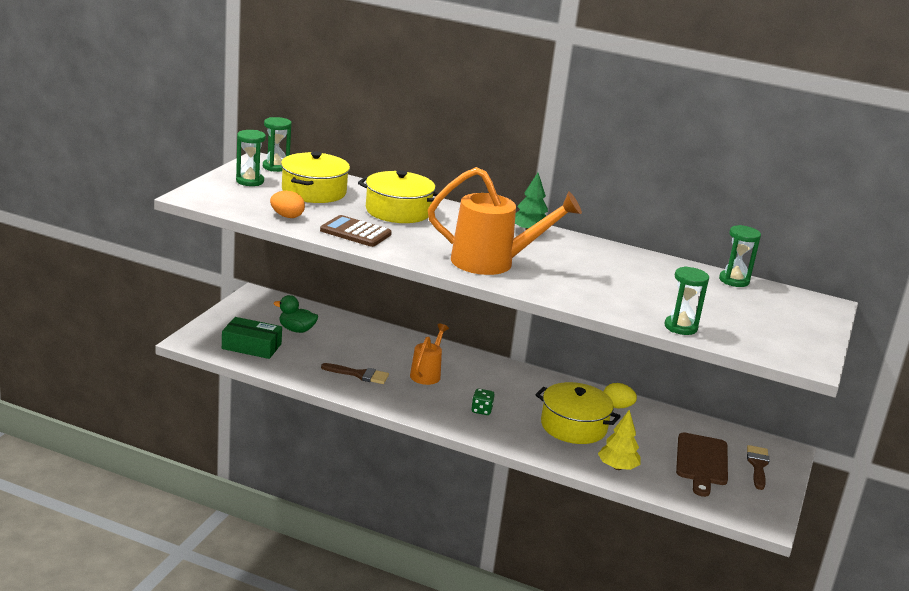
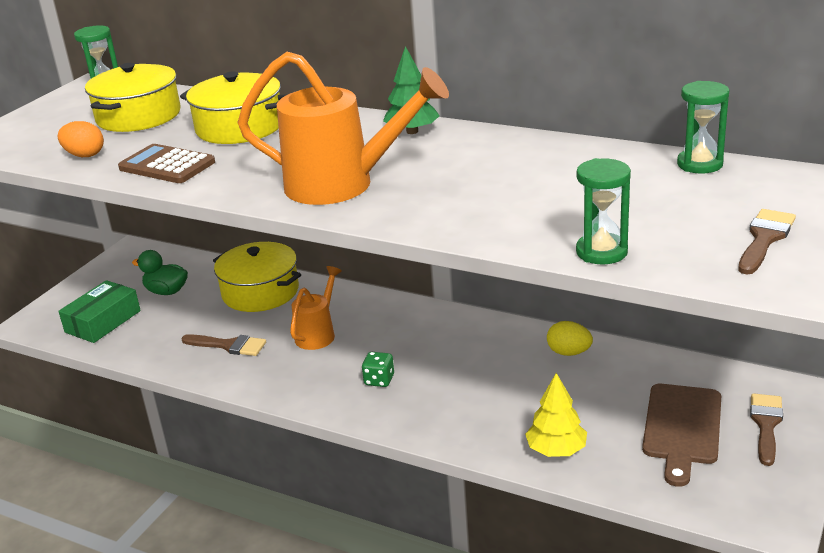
camera: 10 degrees right, 5 degrees up
(250, 181) = (61, 114): green hourglass -> none
(251, 346) = (103, 321): green box -> green box turned 75 degrees counterclockwise
(573, 426) = (503, 390): yellow pot -> yellow pot (260, 292)
(781, 331) = (764, 238): none -> brown brush

